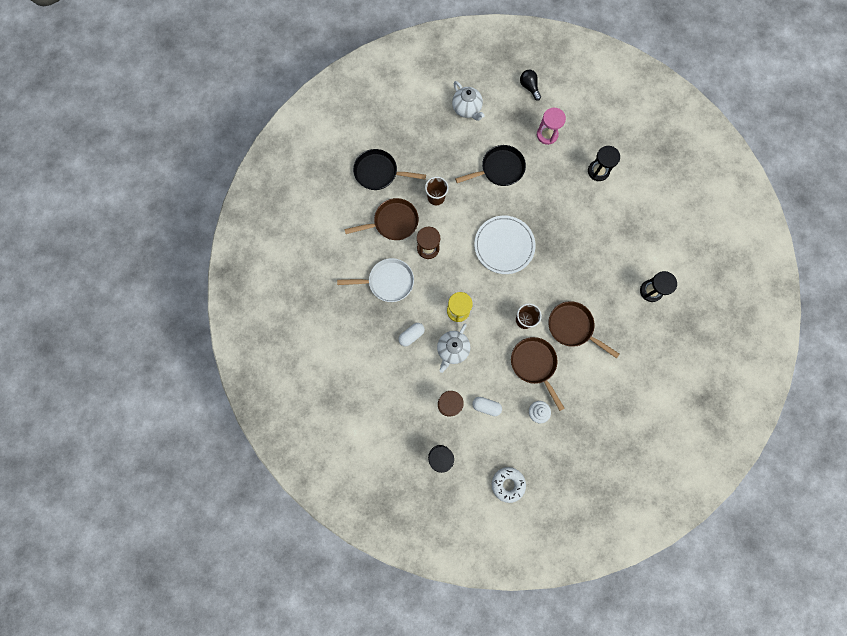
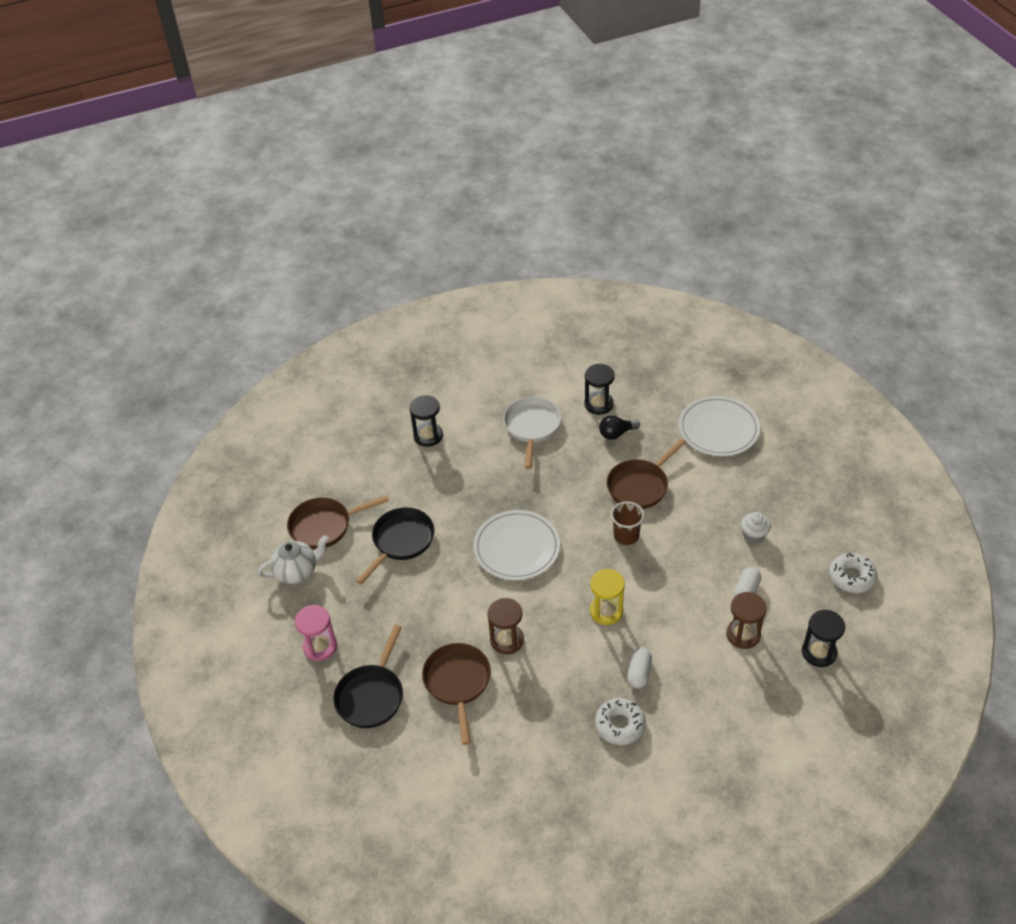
camera: 80 degrees left, 30 degrees down
(372, 325) = (620, 725): none -> white donut
(388, 282) = (552, 698): white pan -> white pan (532, 427)
(411, 335) = (639, 673): white capsule -> white capsule turned 45 degrees clockwise
(436, 197) = (428, 623): brown cup -> none
(452, 350) = (663, 623): white teapot -> none
(499, 169) = (401, 541): black pan -> black pan turned 45 degrees clockwise
(529, 87) = (285, 495): black light bulb -> black light bulb (616, 434)
(534, 364) = (688, 531): brown pan -> brown pan (324, 526)
(547, 135) = (362, 483): pink hourglass -> pink hourglass (320, 646)
(639, 384) = (718, 429): none -> white plate

